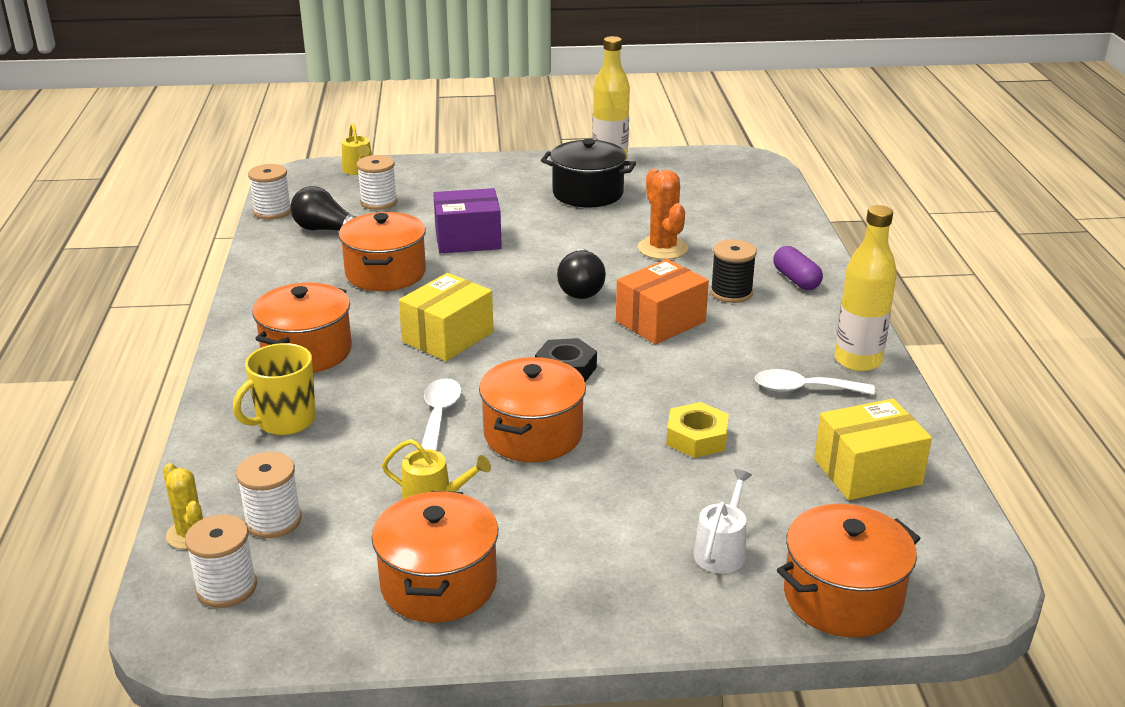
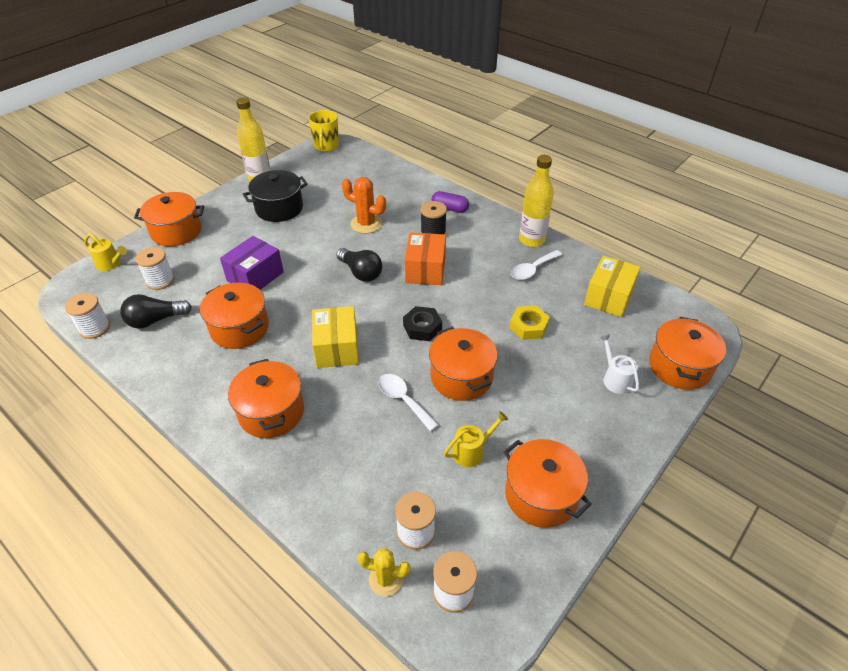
camera: 45 degrees left, 15 degrees up
(285, 421) = (328, 466): yellow mug -> yellow mug (326, 146)
(454, 170) = (176, 231): none -> orange pot

